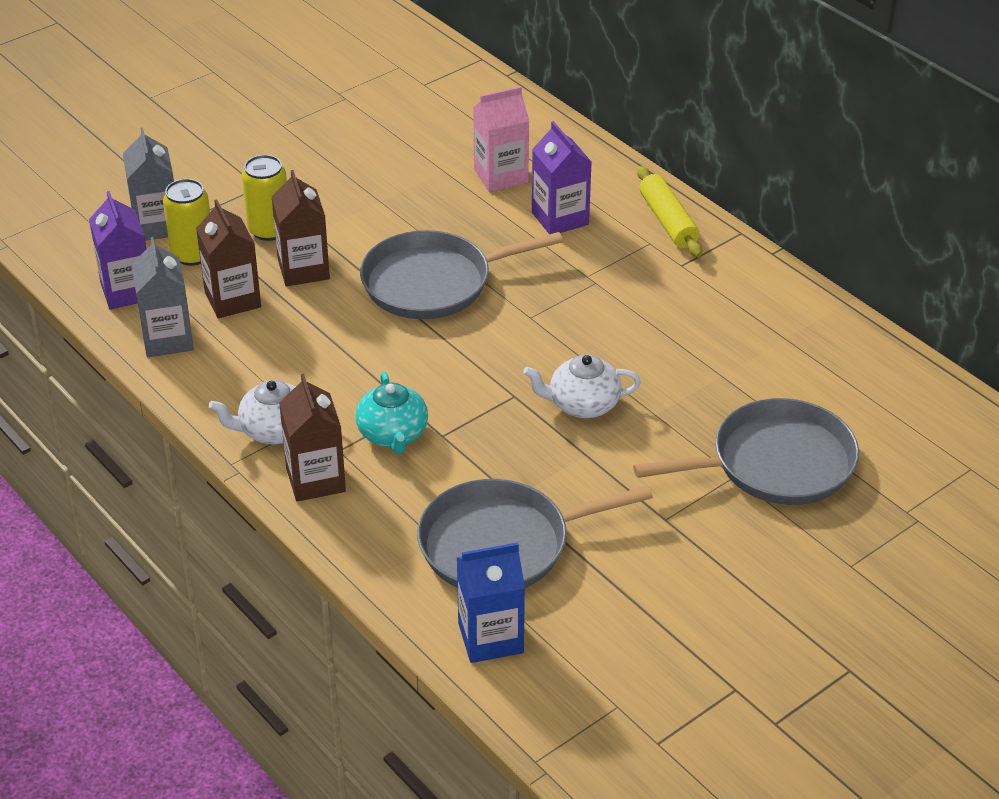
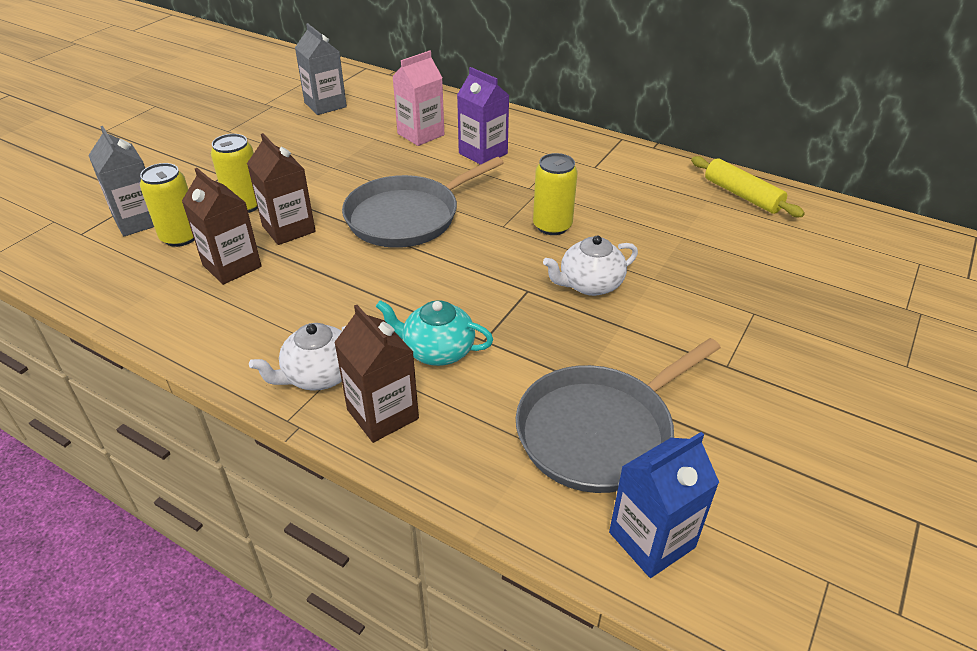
camera: 20 degrees left, 0 degrees up
(127, 291) = (124, 280): purple carton -> none
(167, 339) = (178, 313): grey carton -> grey carton (325, 105)
(393, 435) = (437, 350): turquoise teapot -> turquoise teapot turned 135 degrees clockwise
(584, 329) = (552, 226): none -> yellow can
(668, 221) = (564, 141): yellow rolling pin -> yellow rolling pin (742, 195)
(775, 463) = (777, 295): grey pan -> none

